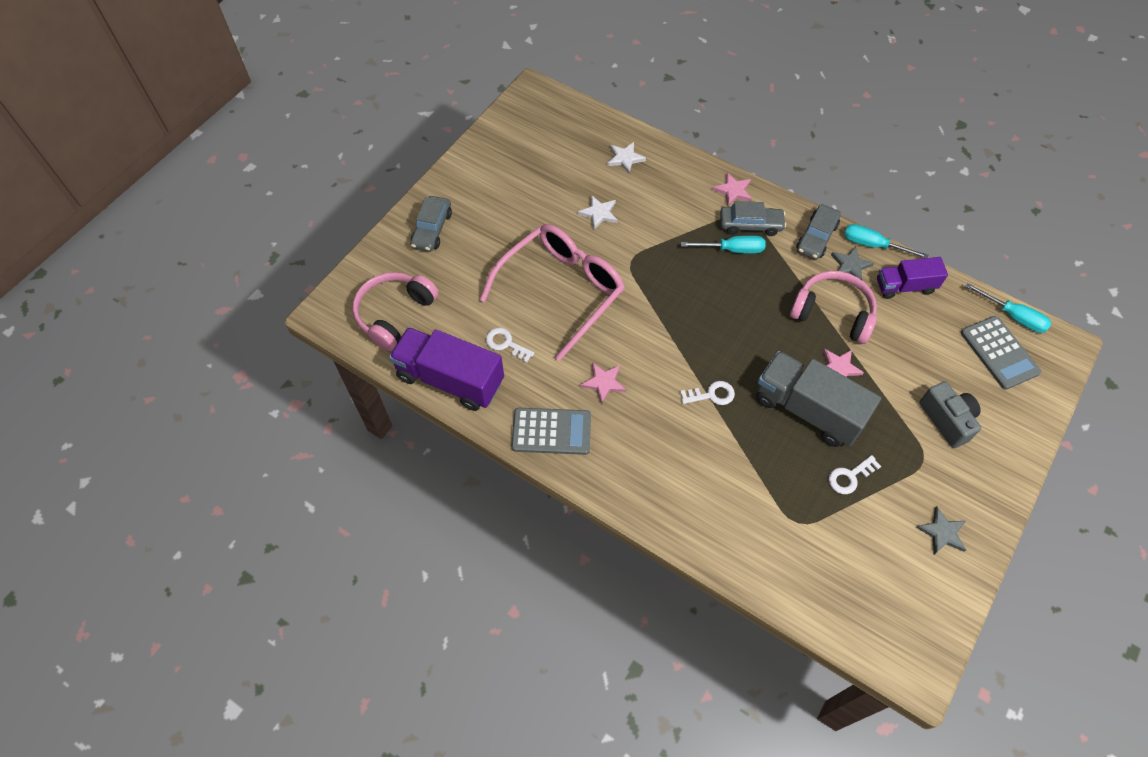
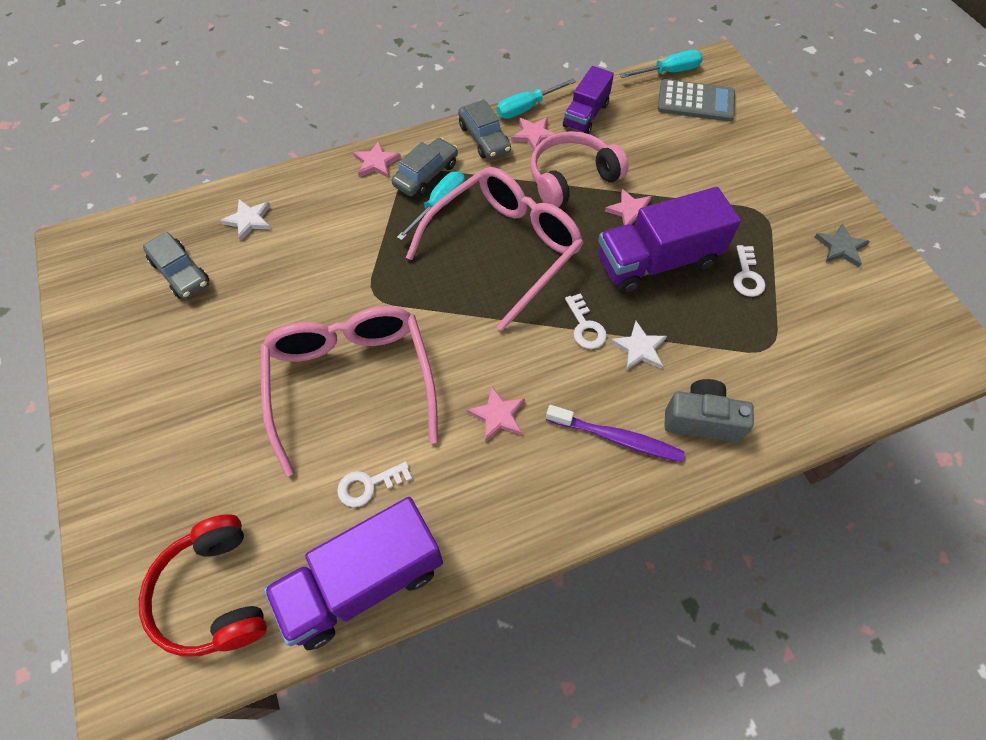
camera: 55 degrees left, 0 degrees up
(394, 314) = (213, 594): pink headphones -> red headphones
(432, 229) = (138, 468): grey car -> grey car (181, 273)
(551, 431) = (518, 509): grey calculator -> none
(599, 213) = (290, 285): white star -> white star (639, 348)
(642, 460) = (616, 438): none -> purple toothbrush
(711, 395) = (585, 327): white key -> white key turned 135 degrees clockwise
(732, 309) = (504, 249): none -> pink glasses
(807, 409) = (657, 261): grey truck -> purple truck
(850, 265) = (534, 135): grey star -> pink star
(947, 420) = (735, 174): grey camera -> grey camera (701, 420)

